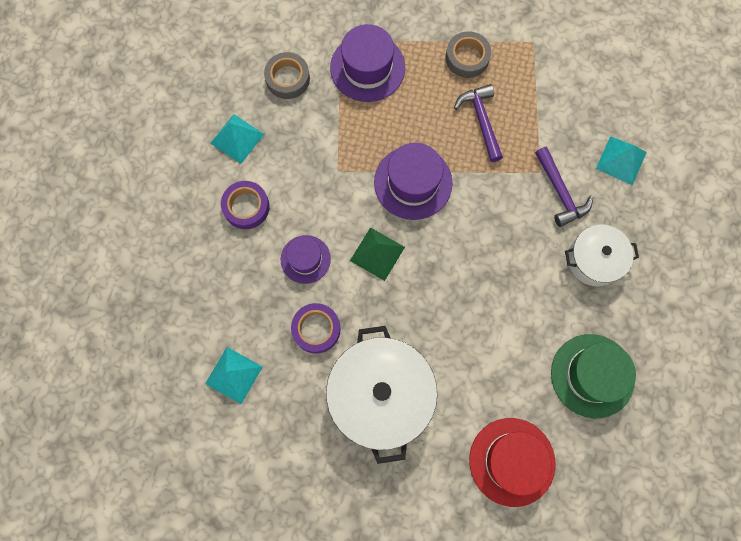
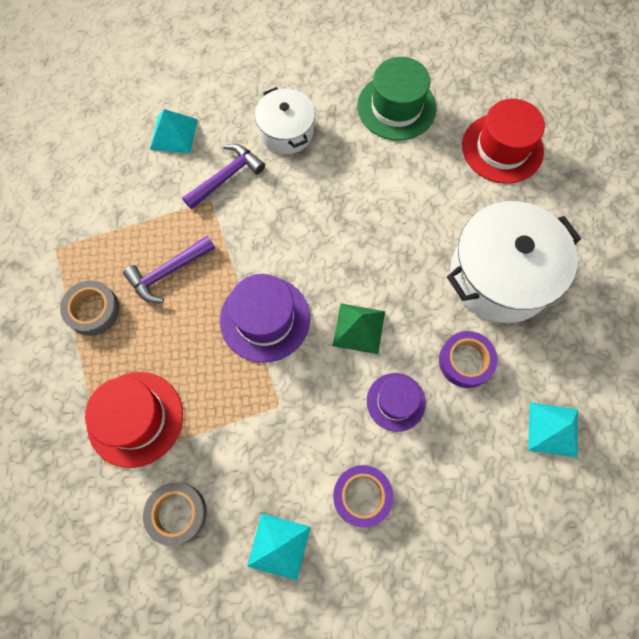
camera: 110 degrees left, 5 degrees down
(367, 68) = (135, 418): purple hat -> red hat

